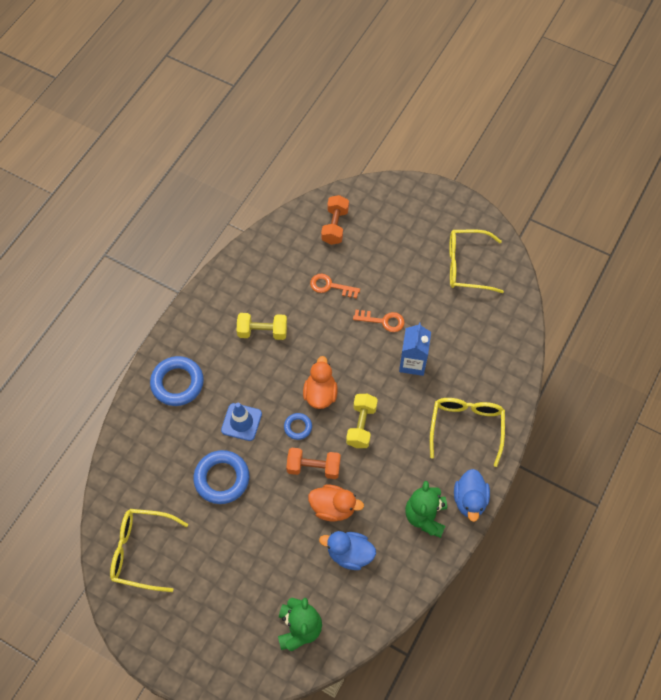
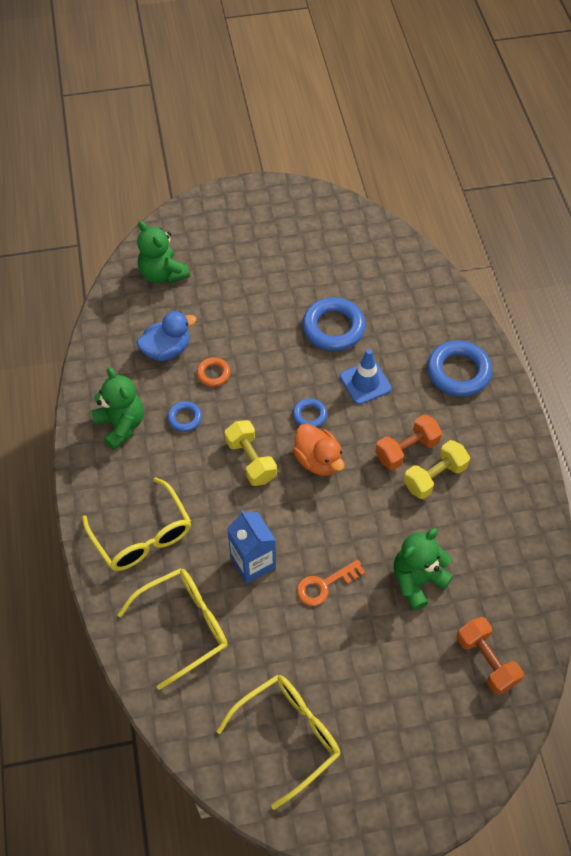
camera: 140 degrees right, 5 degrees down
(141, 551) = (341, 238): yellow glasses -> yellow glasses (184, 626)
(313, 467) = (262, 392): orange dumbbell -> orange dumbbell (406, 450)
(330, 286) = (417, 580): orange key -> green teddy bear
(333, 507) = (213, 374): orange duck -> orange ring
(379, 488) = (185, 418): none -> blue ring
(470, 500) = (88, 469): blue duck -> none

